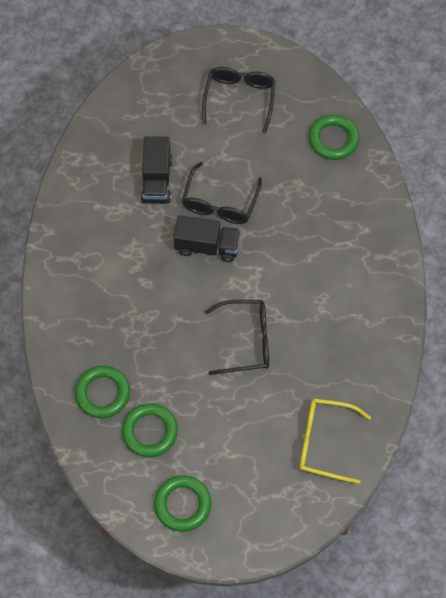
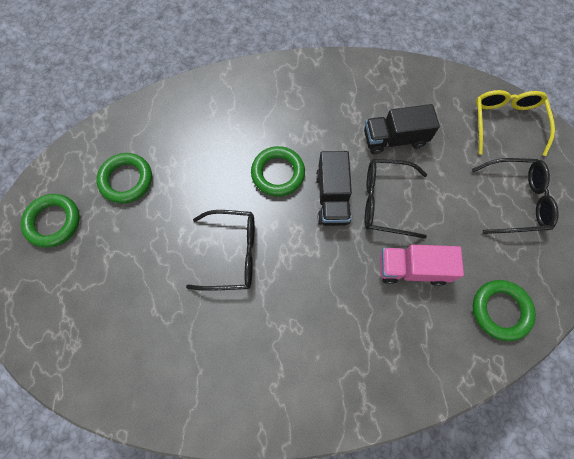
camera: 80 degrees right, 5 degrees up
(103, 393) = (162, 134): green ring -> green ring (278, 173)
(246, 340) = (232, 254): black glasses -> black glasses turned 75 degrees counterclockwise
(287, 196) = (412, 269): none -> pink truck
(324, 442) = (124, 355): yellow glasses -> yellow glasses (506, 122)

